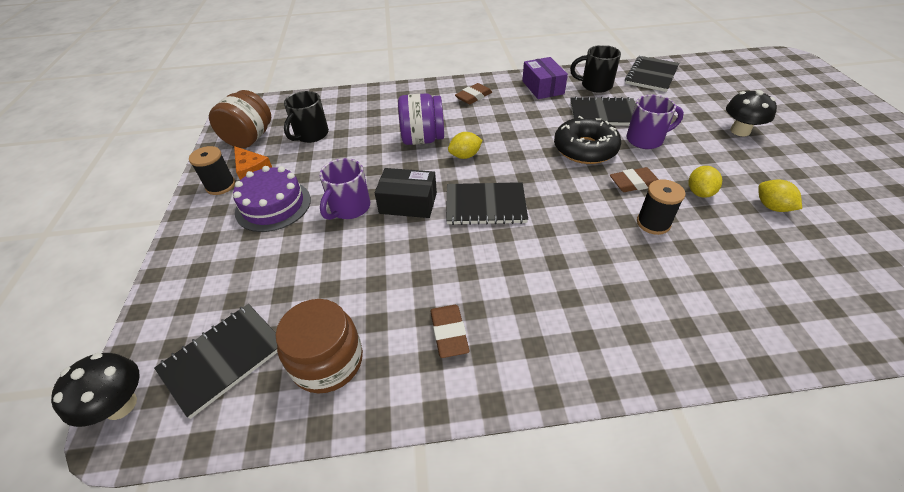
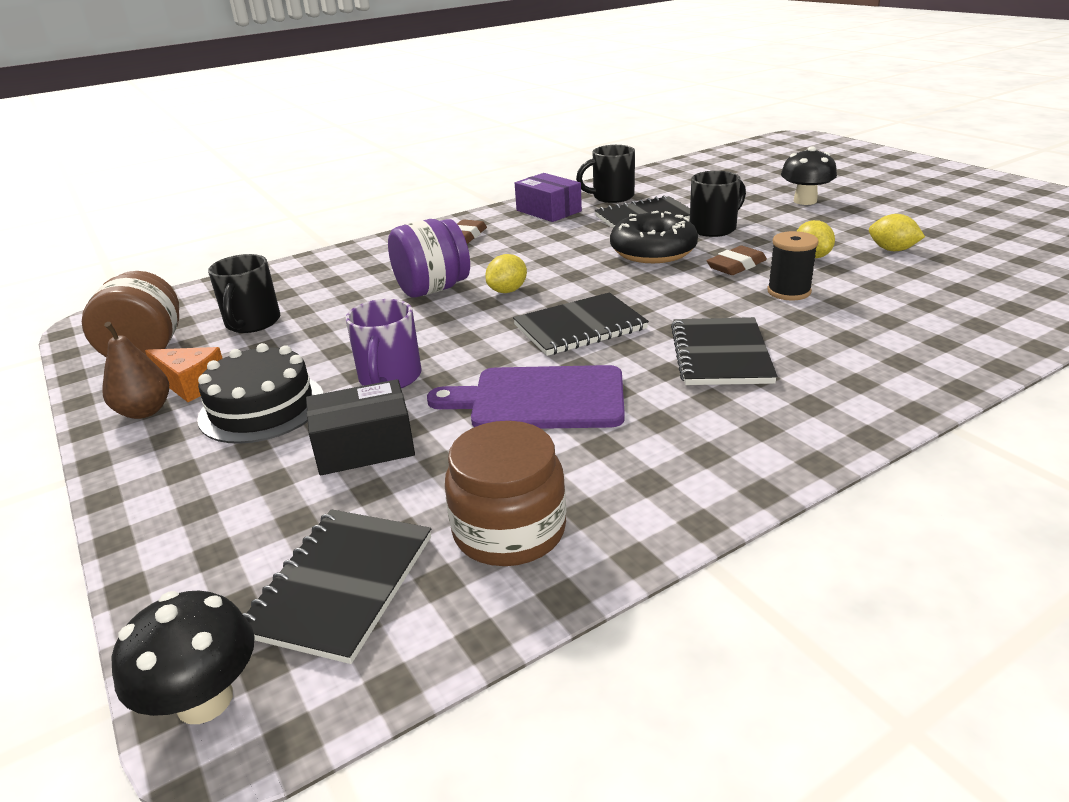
camera: 25 degrees left, 15 degrees down
(221, 186) = (145, 411): black spool -> brown pear
(273, 205) = (262, 407): purple cake -> black cake
(408, 203) = (472, 351): black box -> black box (364, 446)
(418, 260) = (540, 399): none -> purple cutting board
(449, 333) = (648, 450): brown eraser -> none
(646, 139) = (714, 228): purple mug -> black mug
(651, 75) = (668, 177): black notebook -> black notebook (720, 354)

